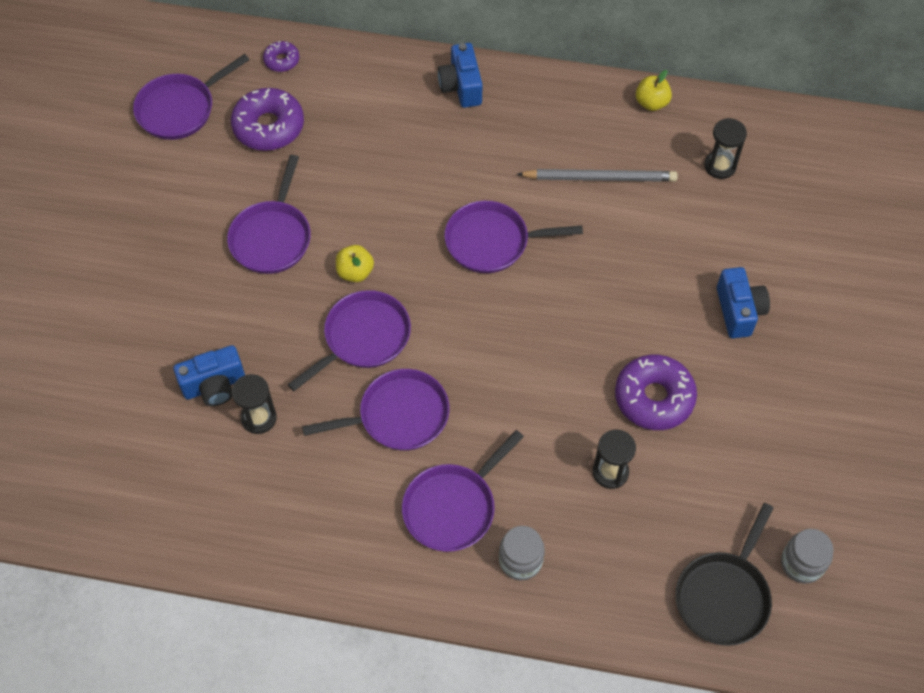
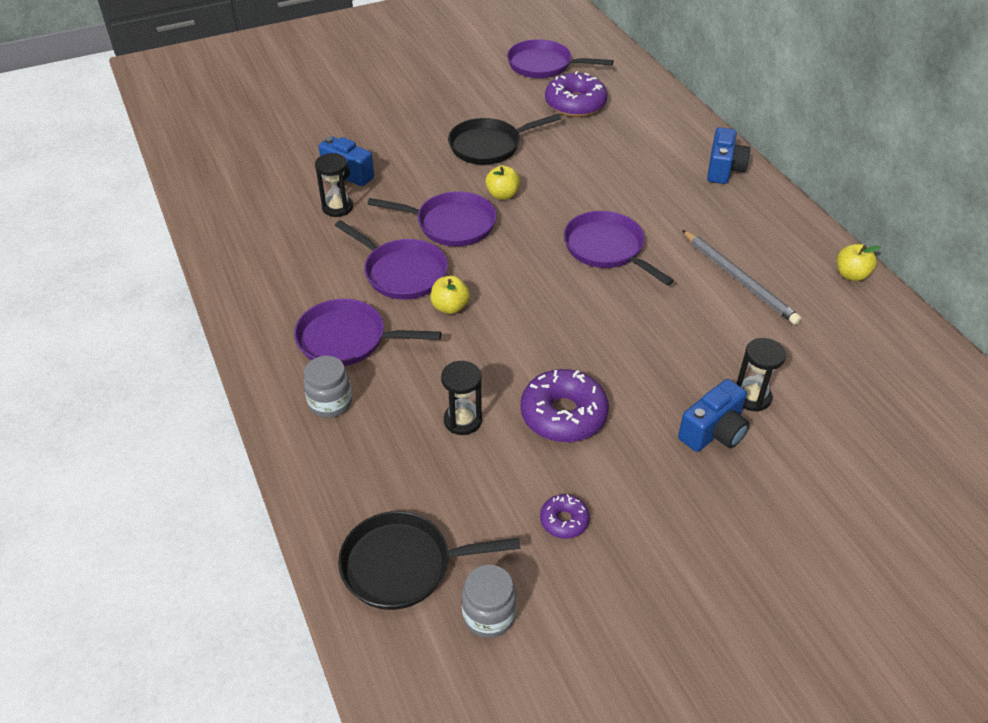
camera: 55 degrees right, 15 degrees down
(272, 237) = (489, 146): purple pan -> black pan
(282, 60) = (635, 84): purple donut -> purple donut (564, 521)
(461, 86) = (724, 169): blue camera -> blue camera turned 150 degrees clockwise
(473, 404) = (450, 307): none -> yellow apple
(720, 166) = (847, 347): black hourglass -> black hourglass (752, 397)

